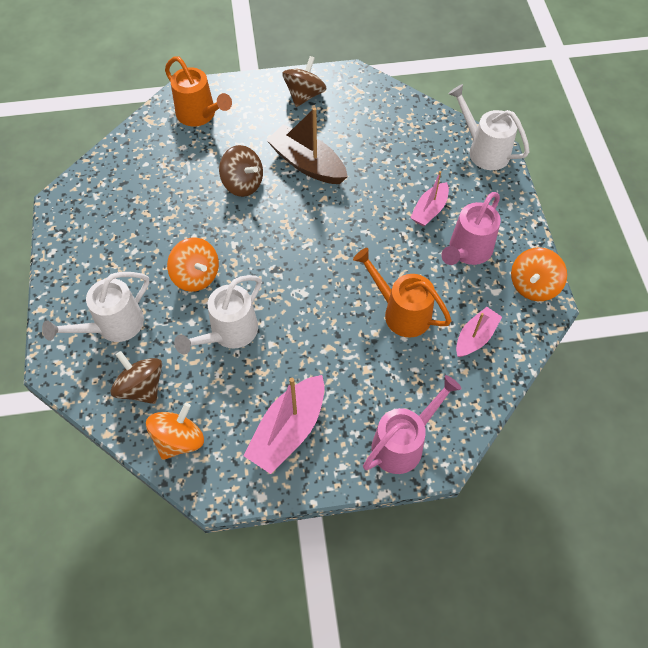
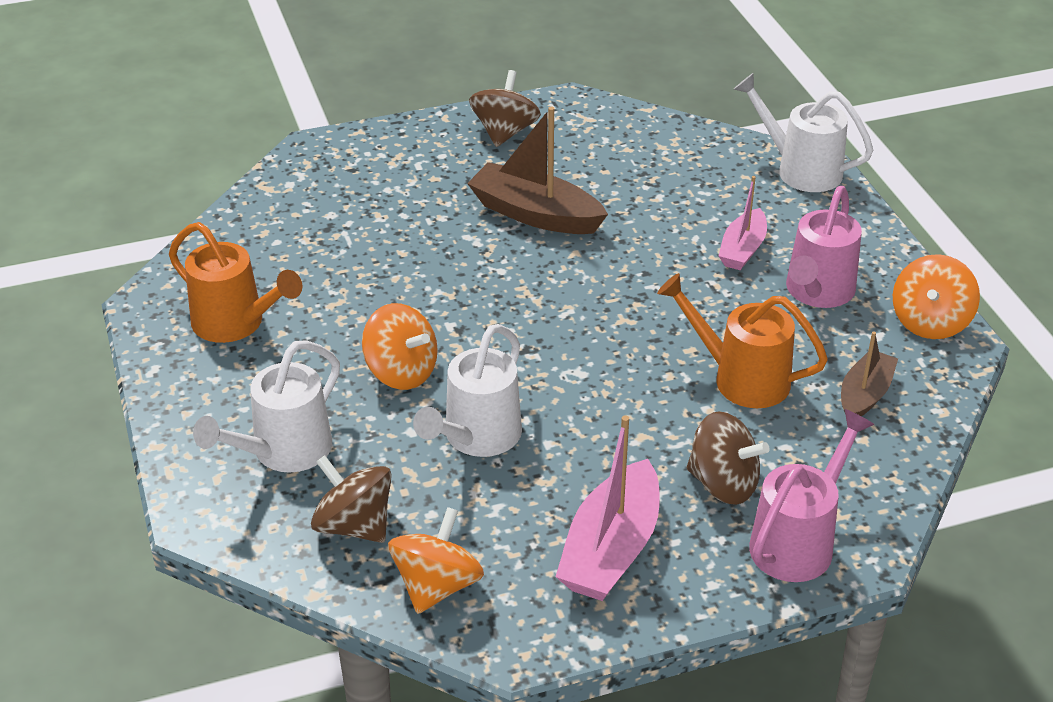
camera: 10 degrees left, 20 degrees down
(200, 115) = (347, 173): orange watering can -> orange watering can (236, 324)
(243, 184) = (441, 249): brown spinning top -> brown spinning top (723, 484)
(475, 337) = (864, 395): pink boat -> brown boat

